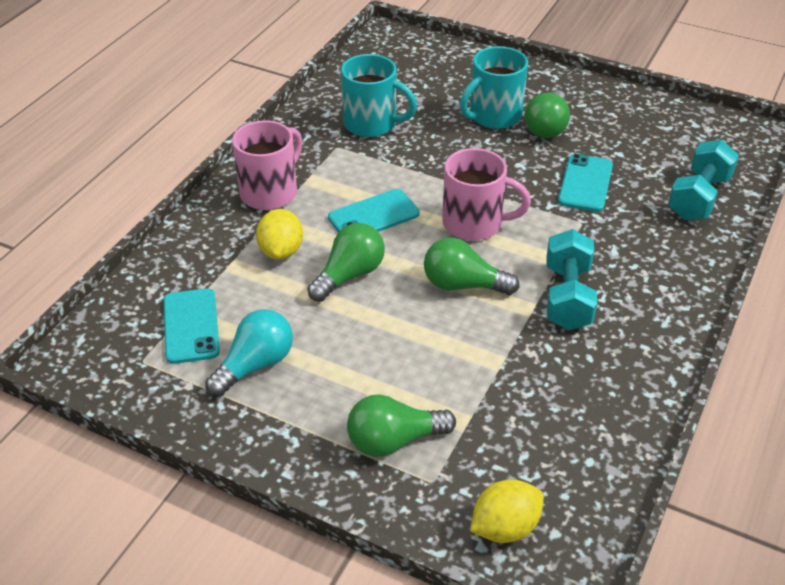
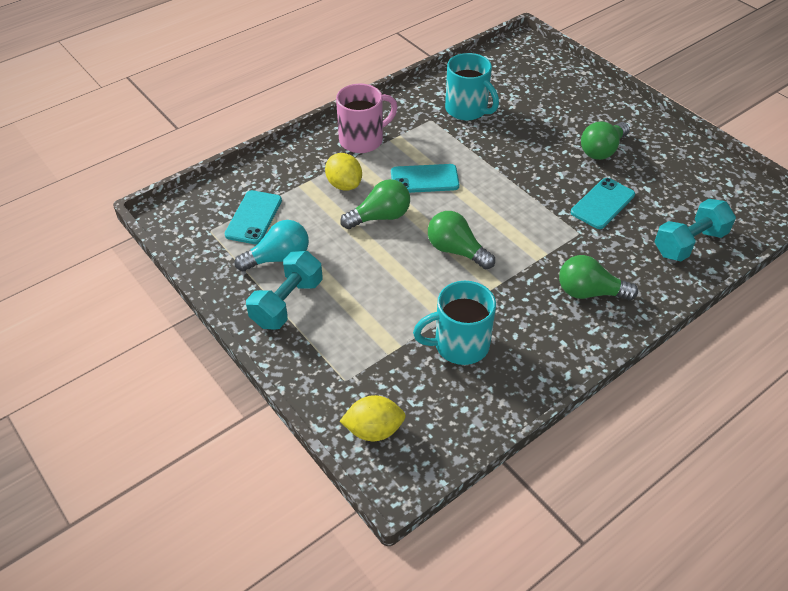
camera: 25 degrees right, 5 degrees up
(281, 251) = (344, 184): yellow lemon -> yellow lemon turned 60 degrees counterclockwise
(394, 440) = (337, 342): green light bulb -> green light bulb (589, 292)
(474, 224) = (495, 208): pink mug -> none
(494, 116) = (565, 130): turquoise mug -> turquoise mug (459, 345)
(567, 297) = (528, 285): turquoise dumbbell -> turquoise dumbbell (287, 303)

